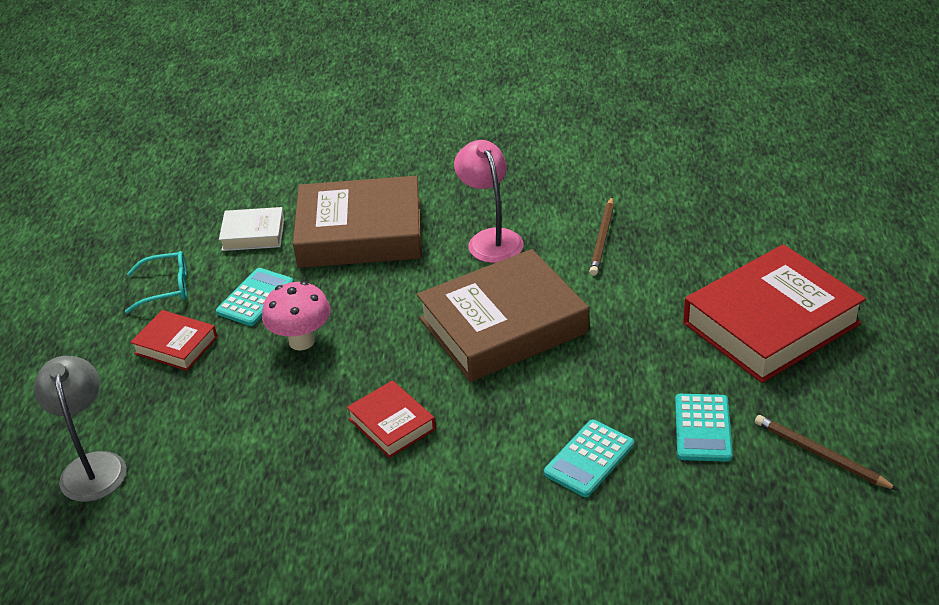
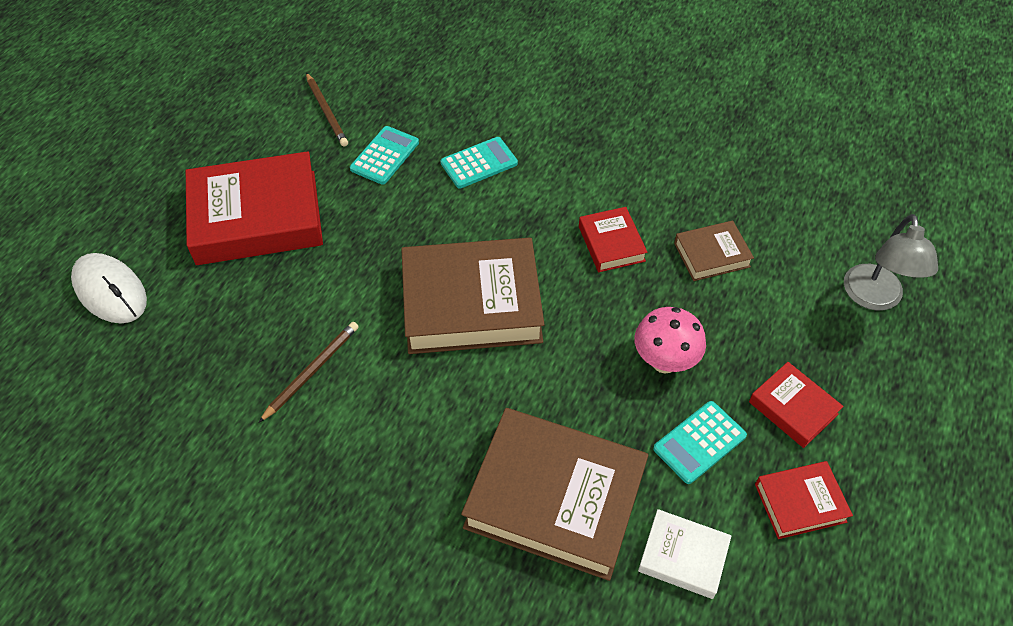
camera: 160 degrees left, 15 degrees up
(166, 288) = (800, 503): turquoise glasses -> red book
(277, 450) = (711, 255): none -> brown book
(491, 239) = (419, 422): pink lamp -> none
(827, 230) = (110, 291): none -> white mouse

